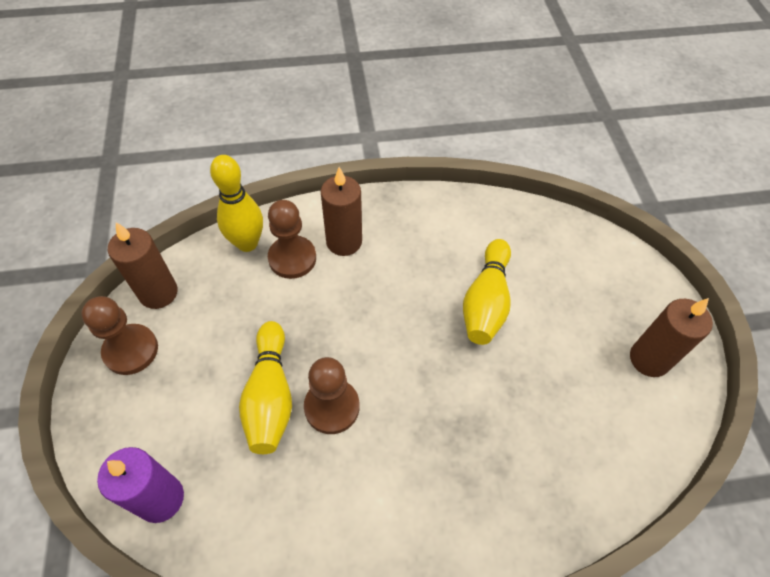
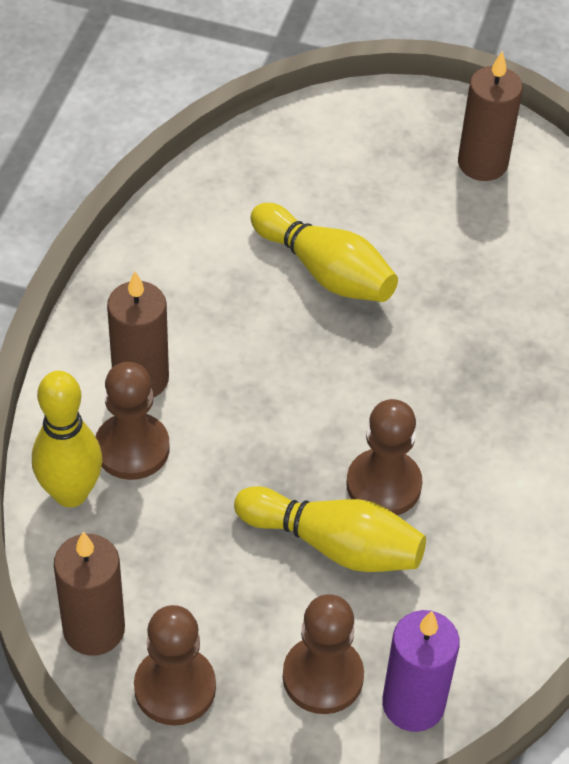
camera: 65 degrees left, 5 degrees down
(164, 431) = (323, 677): none -> brown pawn

